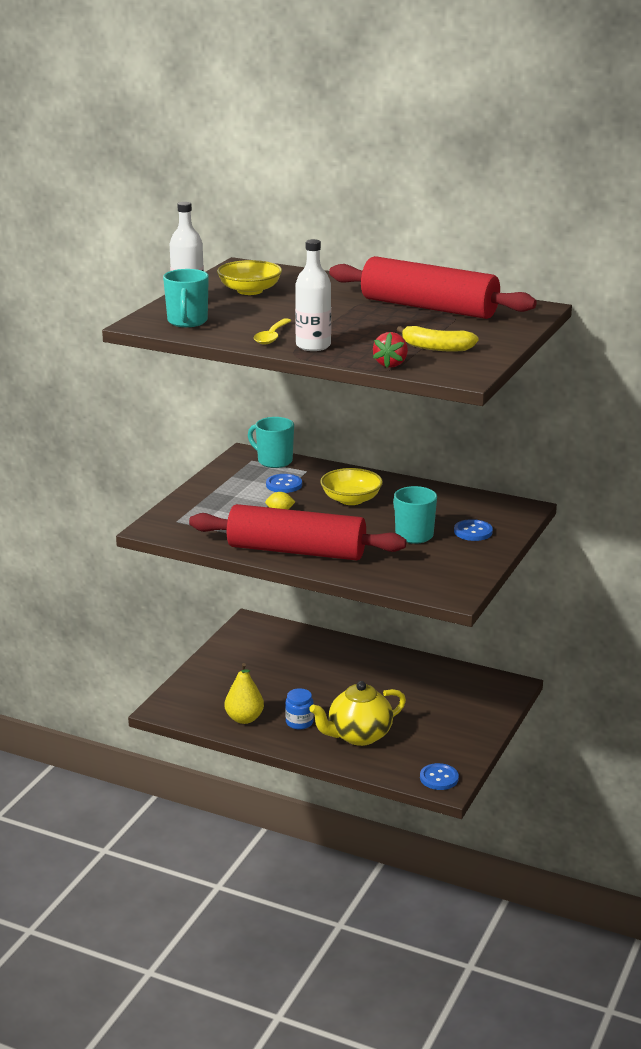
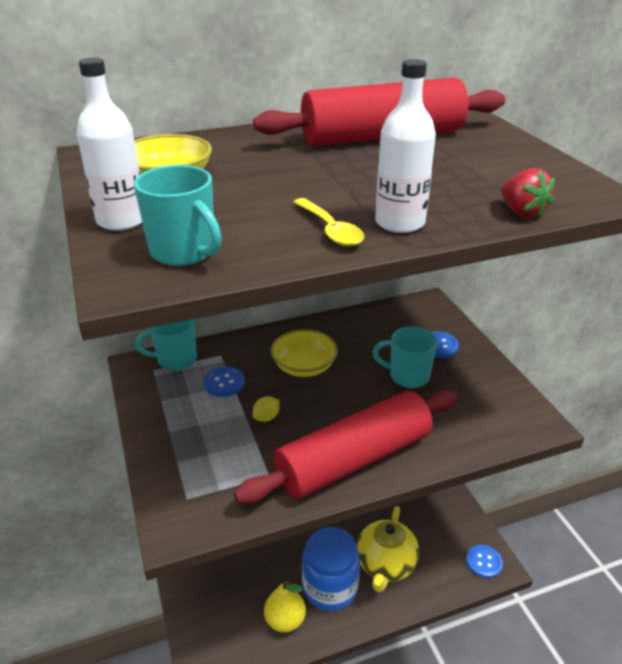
camera: 45 degrees left, 10 degrees up
(299, 722) = (330, 587): blue jar -> blue jar, size x1.99
(436, 348) = (500, 175): yellow banana -> none

